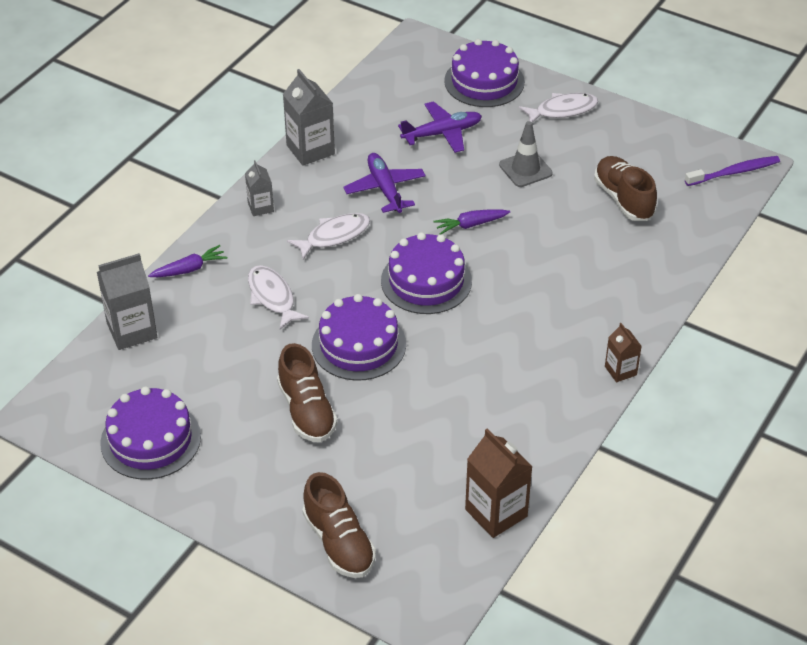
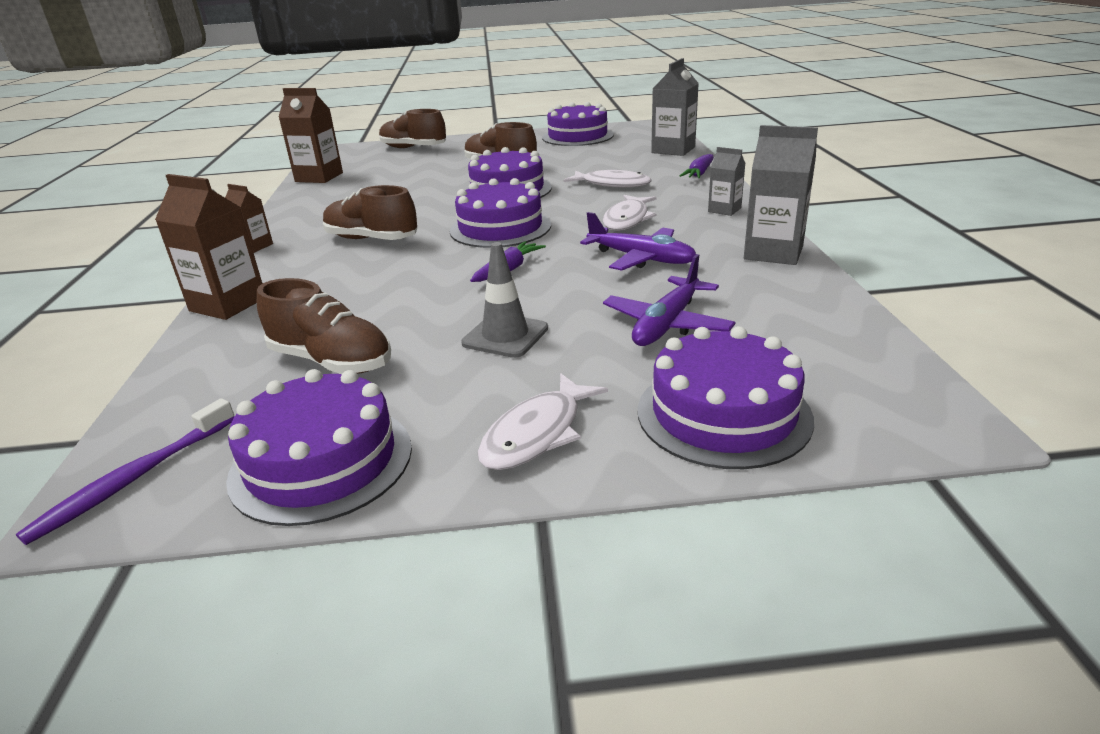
camera: 145 degrees right, 15 degrees down
(527, 324) = (372, 239): none -> brown shoe
(655, 141) = (321, 462): none -> purple cake
(663, 290) = (228, 304): none -> brown carton

